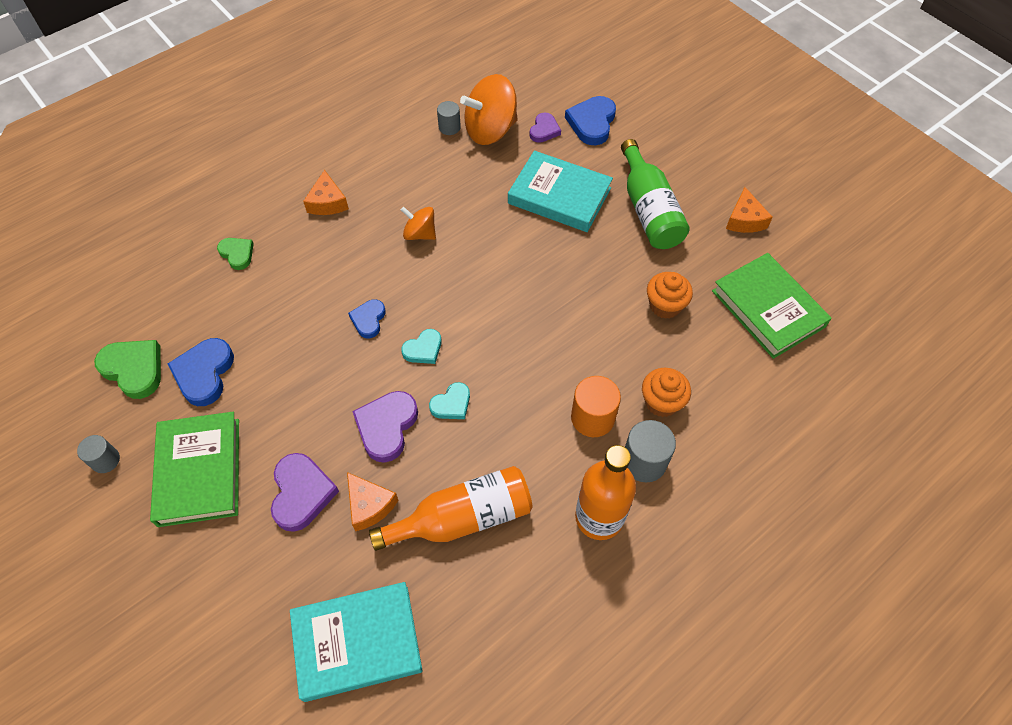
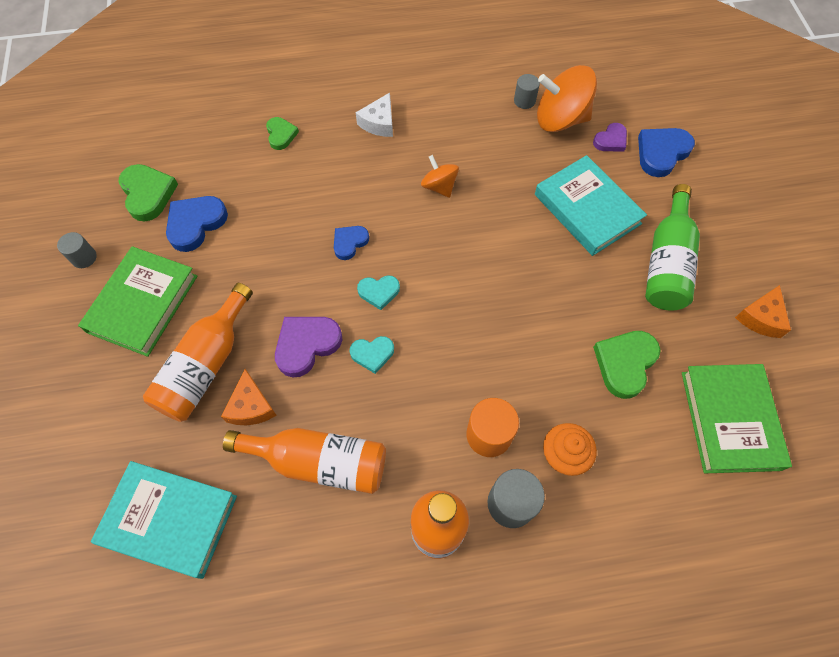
camera: 30 degrees right, 5 degrees up
(301, 493) = (206, 365): purple heart -> orange bottle
(327, 202) = (379, 123): orange cheese -> white cheese
(665, 305) = (625, 363): orange cupcake -> green heart

